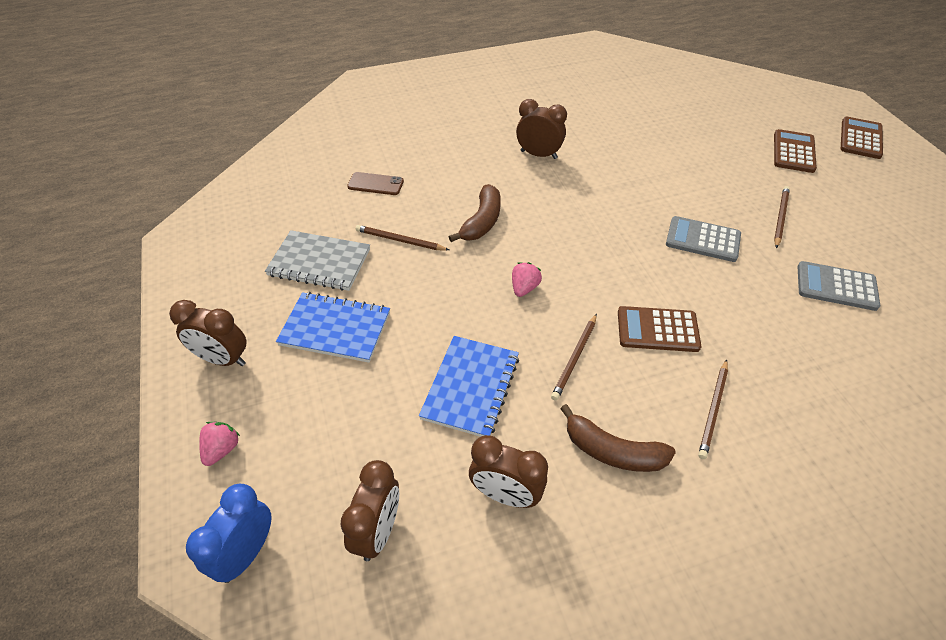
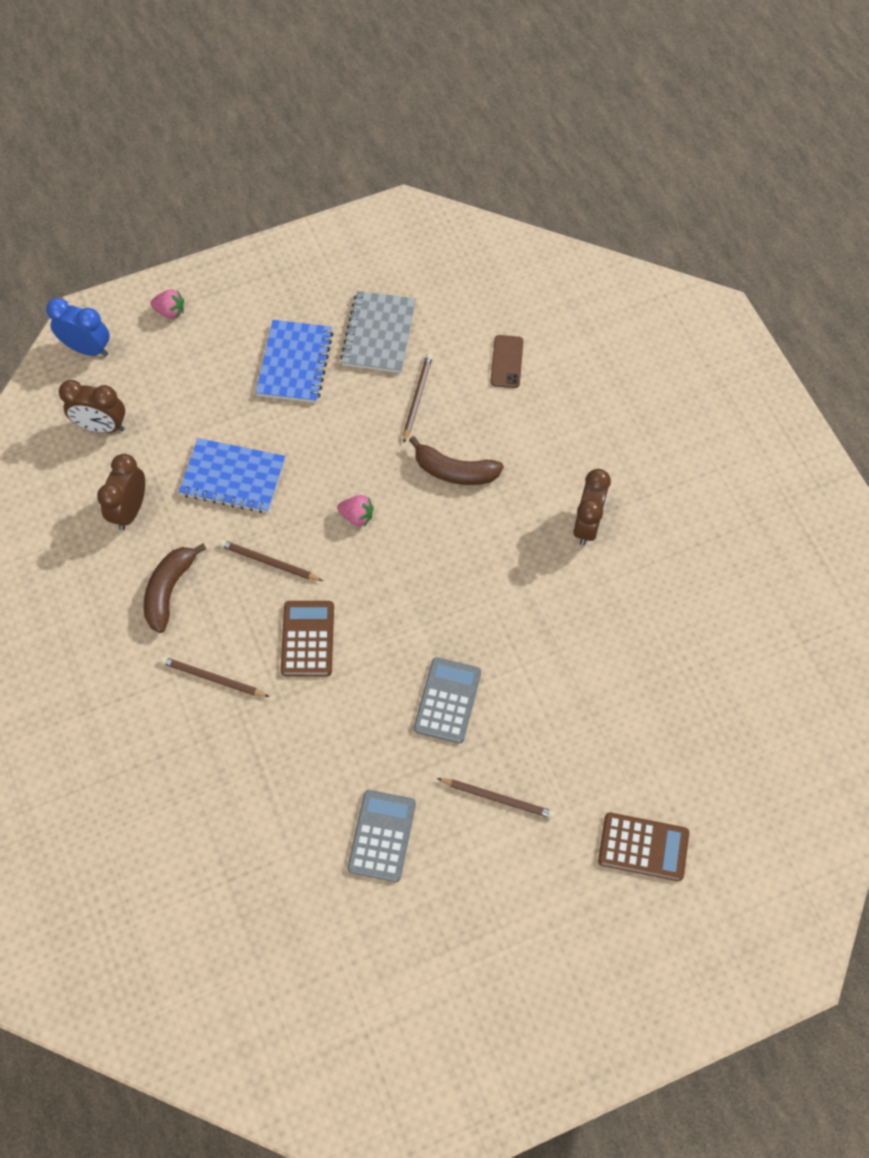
camera: 85 degrees right, 15 degrees up
(222, 359) = (257, 288): brown clock -> none
(860, 138) = (693, 954): brown calculator -> none

